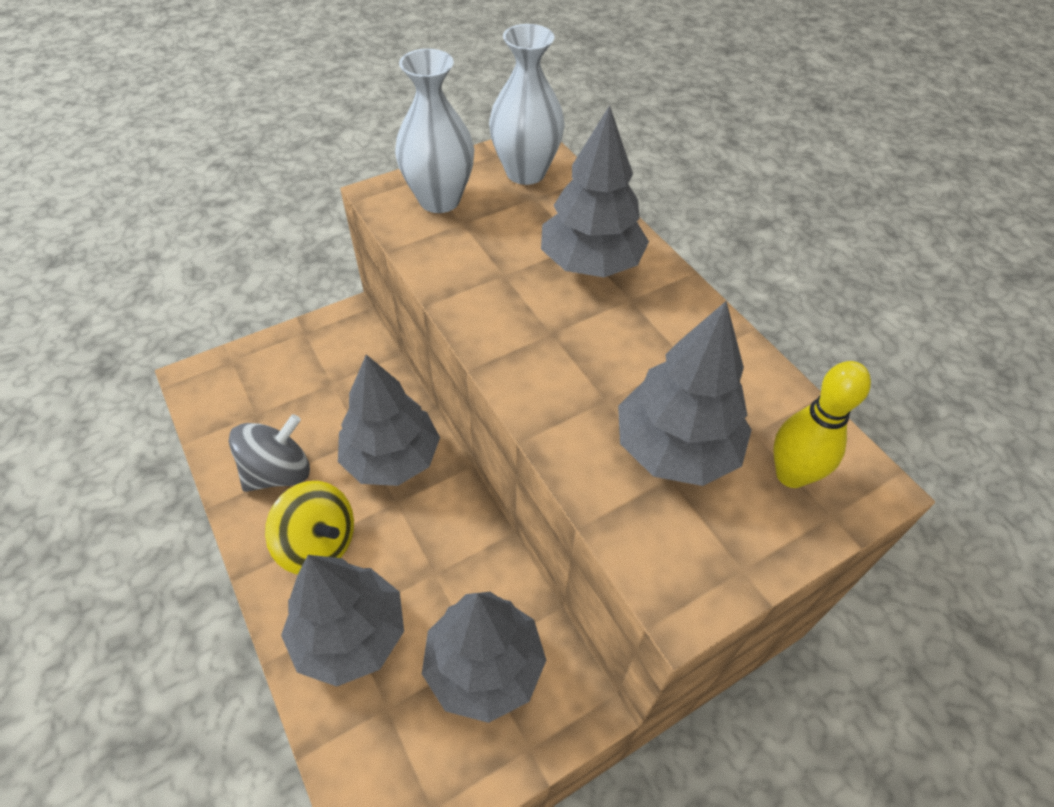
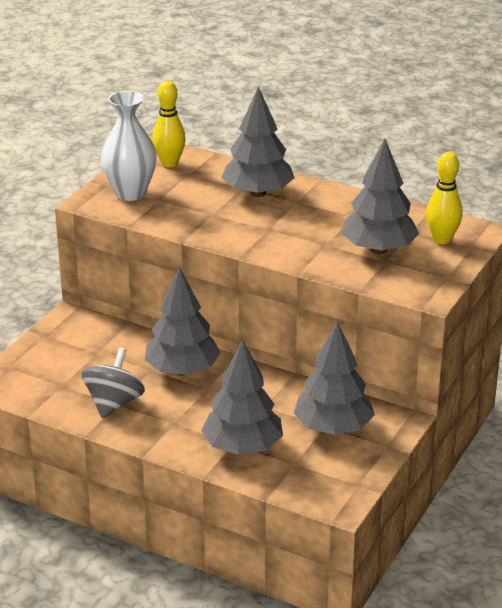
camera: 30 degrees left, 20 degrees down
(318, 543) = (179, 422): yellow spinning top -> none
(525, 172) = (169, 163): white vase -> yellow bowling pin

